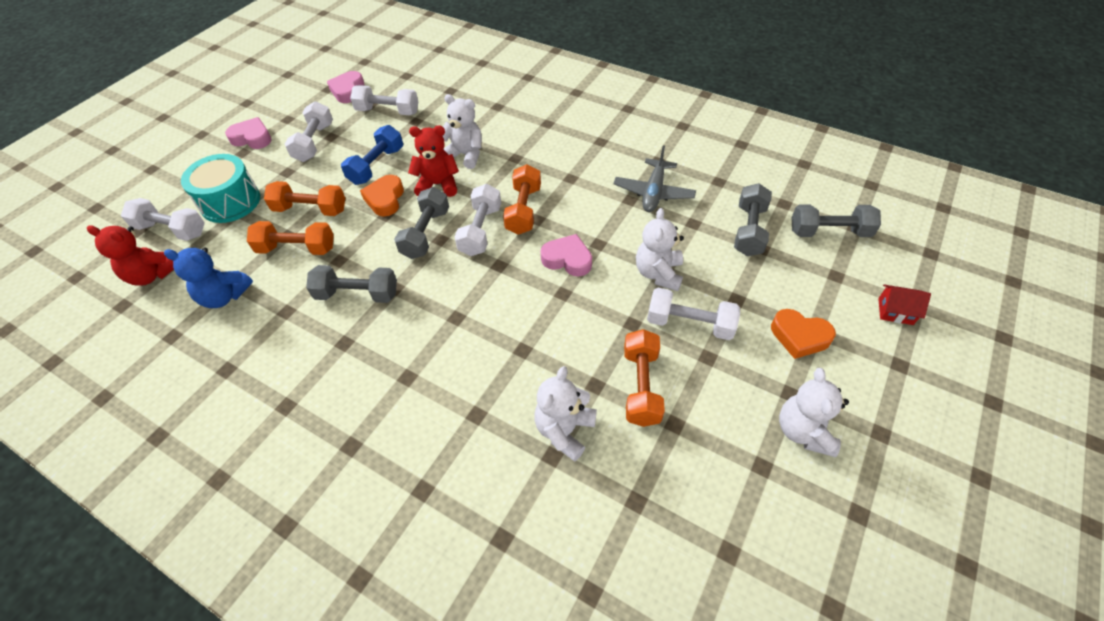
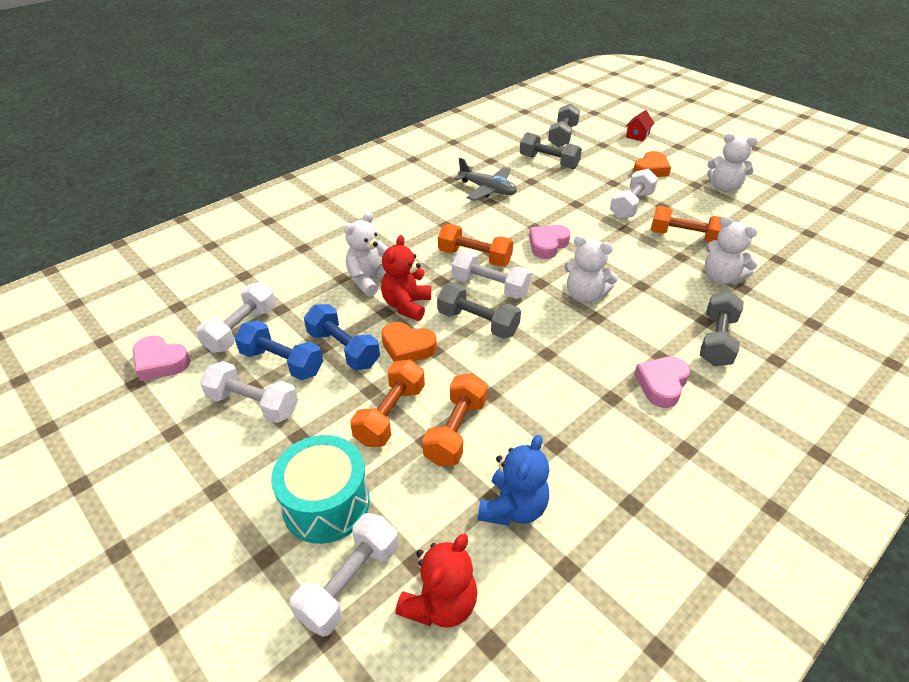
camera: 75 degrees left, 10 degrees down
(252, 138) = (187, 476): pink heart -> pink heart (661, 384)
(357, 141) = (282, 362): none -> blue dumbbell
(357, 294) = (547, 382): grey dumbbell -> grey dumbbell (716, 340)
(658, 273) = (578, 207): white teddy bear -> white teddy bear (585, 295)

